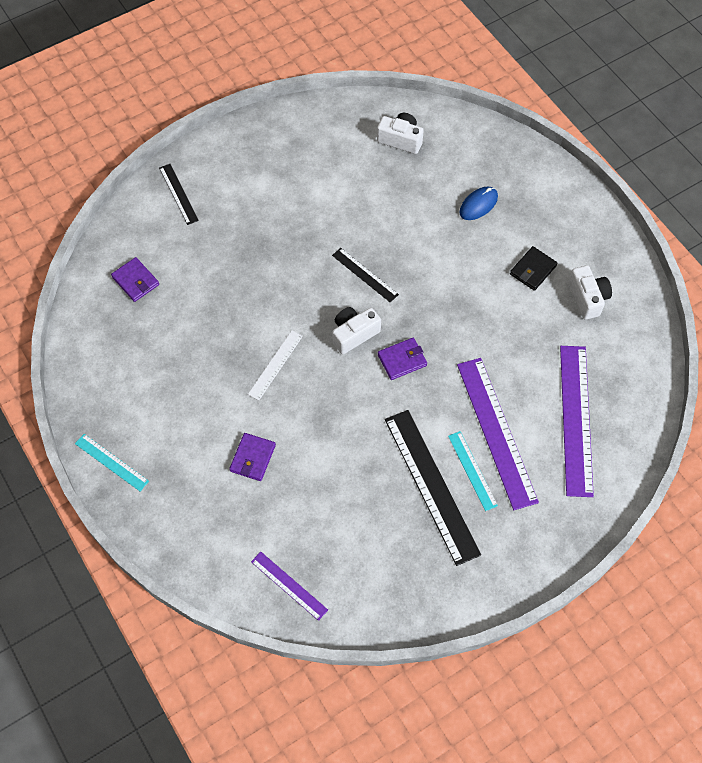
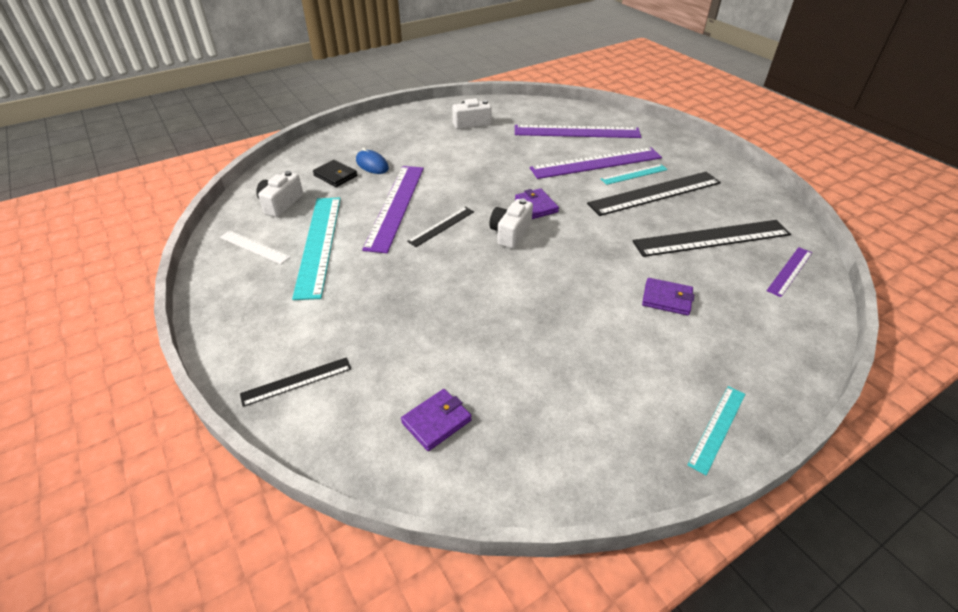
camera: 90 degrees left, 20 degrees down
(275, 365) = (552, 285): white ruler -> white ruler (254, 247)
(337, 180) = (318, 244): none -> turquoise ruler
(345, 524) = (711, 238): none -> black ruler
(354, 334) = (510, 233): white camera -> white camera turned 60 degrees clockwise
(399, 233) = (396, 206): none -> purple ruler
(533, 270) = (443, 143): black wallet -> black wallet (335, 176)

